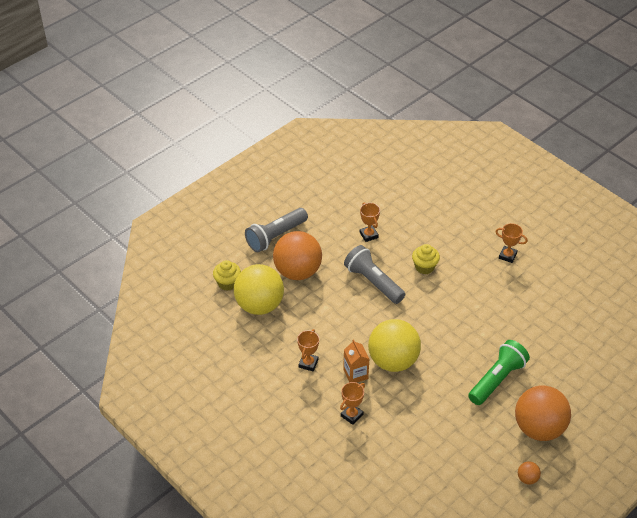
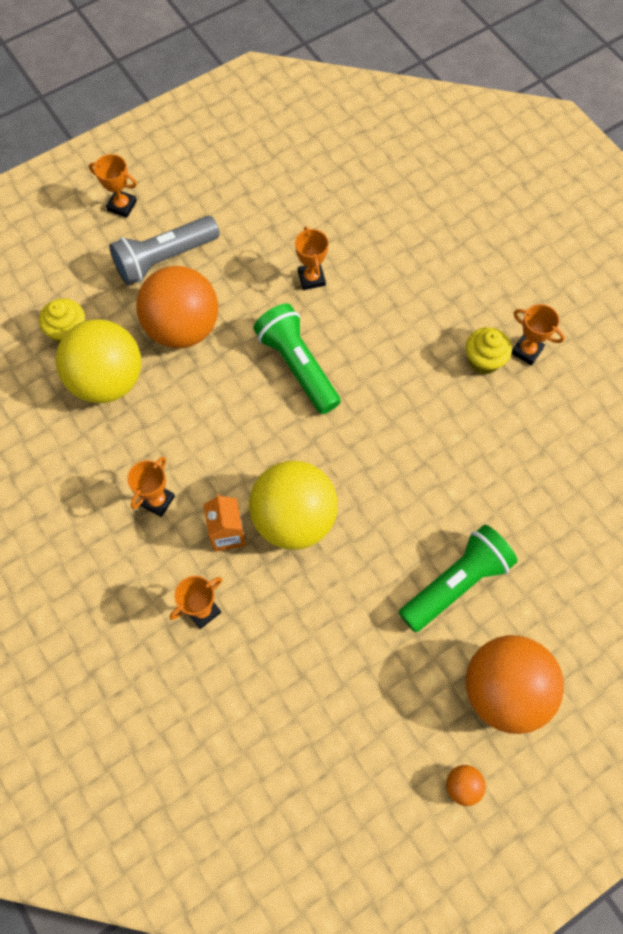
camera: 10 degrees right, 20 degrees up
(241, 211) = (122, 206): none -> orange trophy
(373, 282) = (297, 366): grey flashlight -> green flashlight
(424, 267) = (387, 351): yellow cupcake -> yellow cupcake (484, 361)

